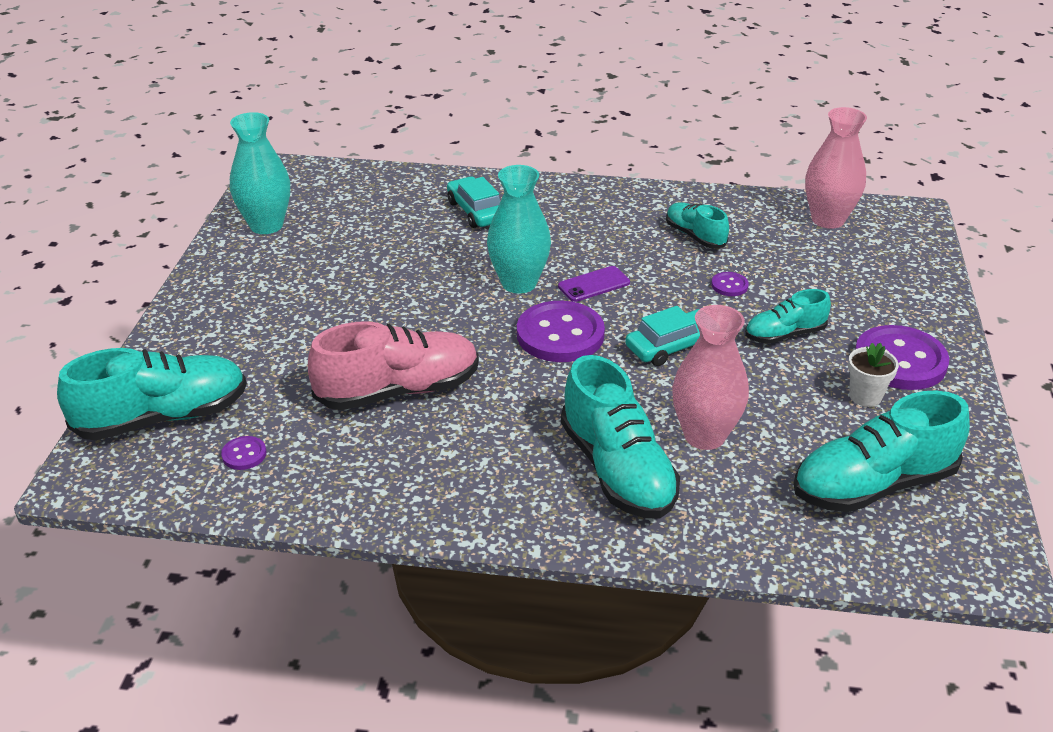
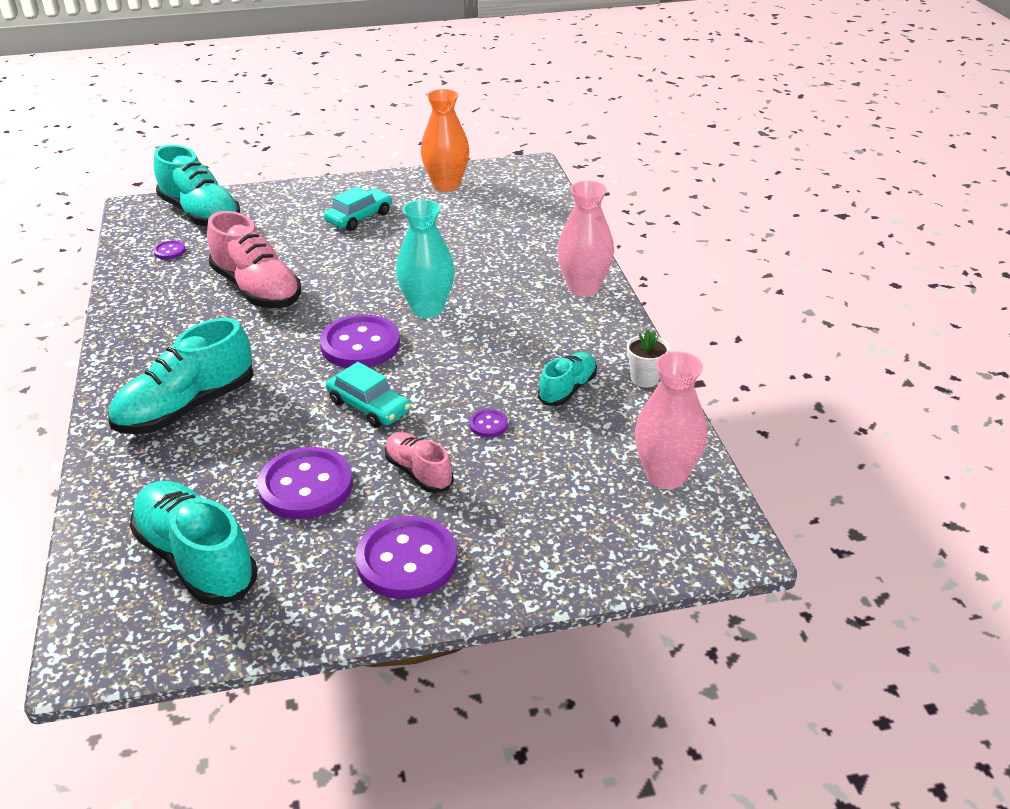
camera: 70 degrees right, 0 degrees up
(266, 225) = (446, 185): turquoise vase -> orange vase
(476, 211) = (529, 264): turquoise car -> turquoise car (359, 217)
(594, 284) = (446, 347): purple phone -> none
(704, 436) = (243, 446): pink vase -> pink vase (583, 288)
(783, 402) = (306, 486): none -> purple button
(784, 334) = (418, 472): turquoise shoe -> pink shoe
(865, 396) = (334, 540): white flower pot -> white flower pot (645, 379)

